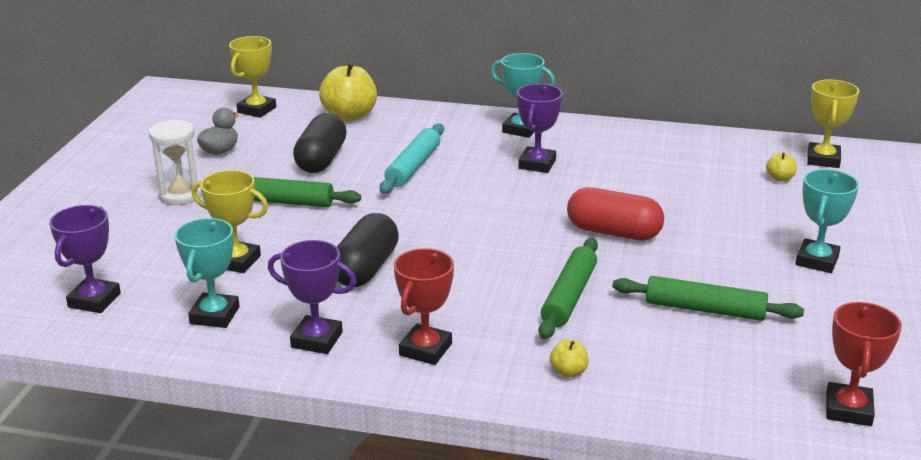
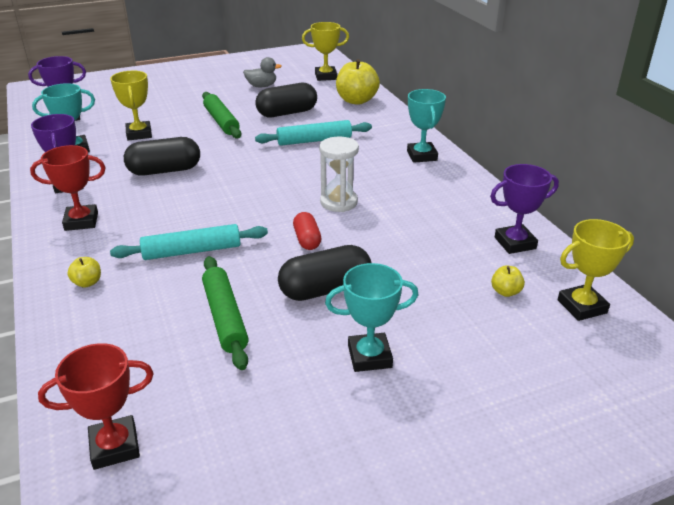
camera: 55 degrees right, 5 degrees up
(180, 195) = (199, 95): white hourglass -> white hourglass (338, 202)
(537, 164) = (376, 178): purple trophy -> purple trophy (515, 243)
(569, 297) = (192, 251): green rolling pin -> turquoise rolling pin
(613, 232) = (307, 240): red capsule -> red capsule, size x0.59
(705, 249) = (325, 289): none -> black capsule

